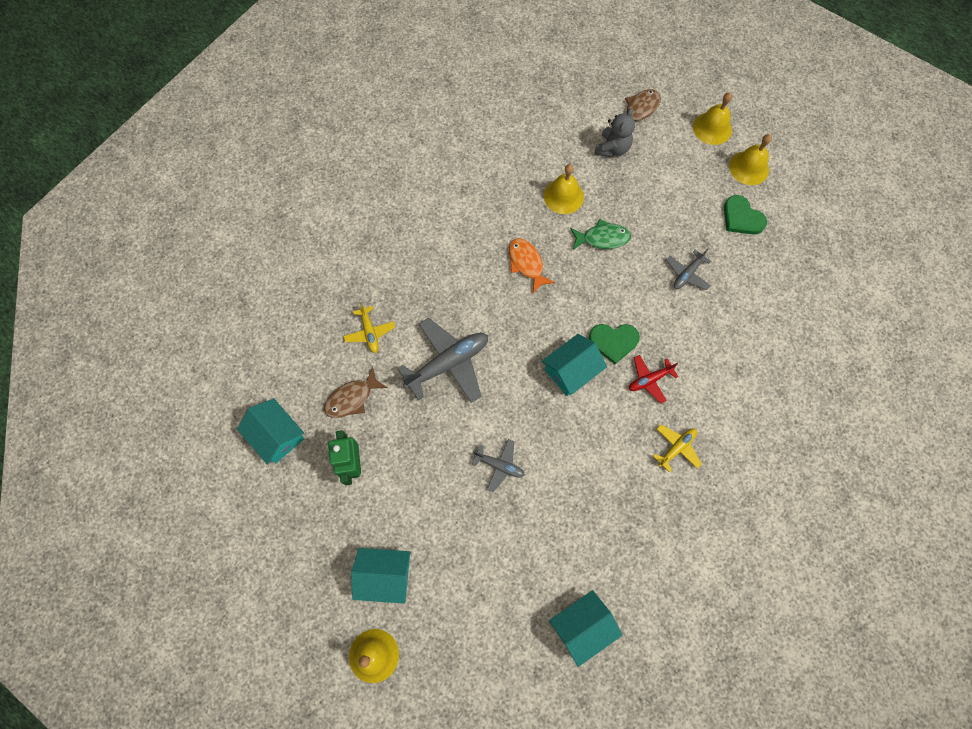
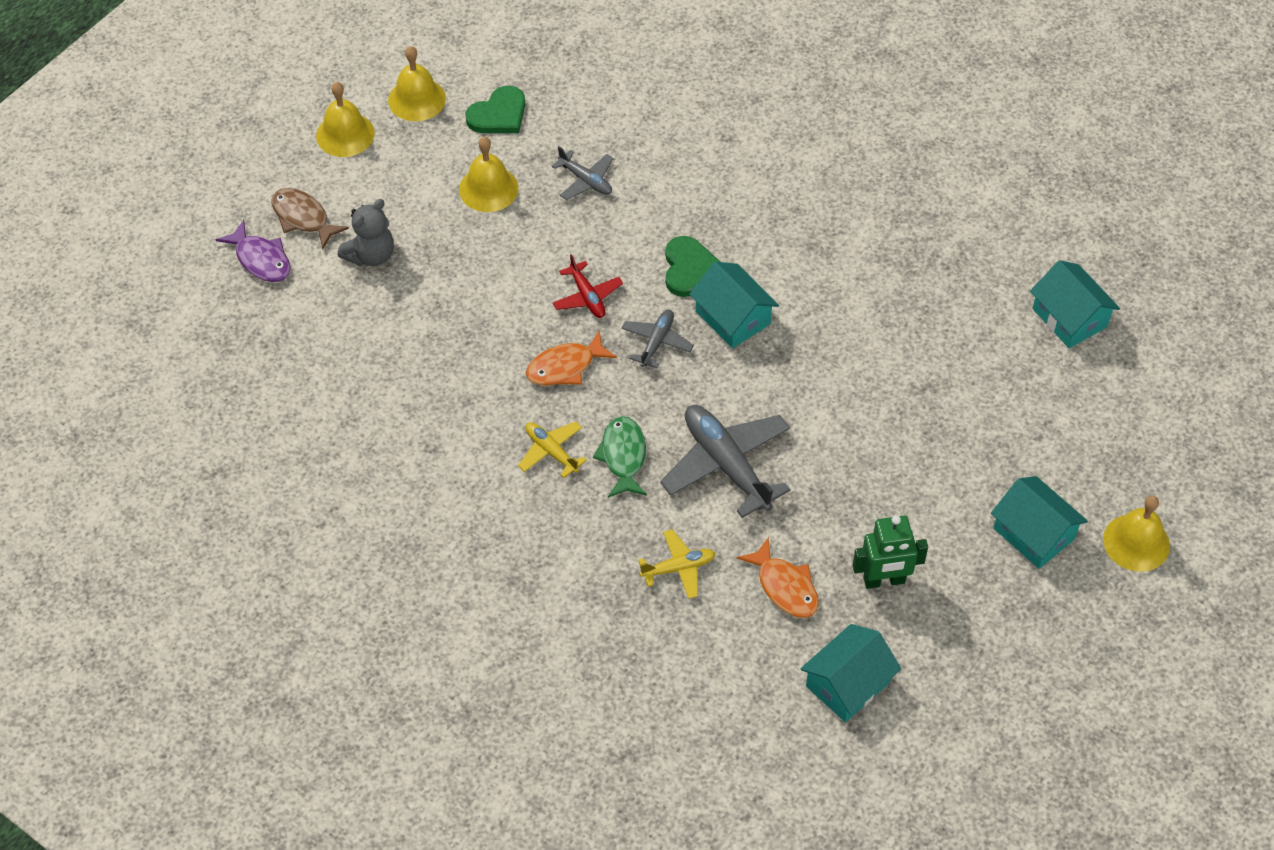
camera: 90 degrees left, 15 degrees down
(352, 398) = (785, 587): brown fish -> orange fish
(385, 575) = (1033, 533): turquoise house -> turquoise house turned 45 degrees counterclockwise
(499, 465) = (873, 402): grey plane -> grey plane (656, 342)
(563, 196) = (451, 318): yellow bell -> yellow bell (488, 188)
(602, 238) = (525, 274): green fish -> green fish (623, 456)
(605, 90) = (261, 259): none -> purple fish
(612, 148) = (371, 255): grey teddy bear -> grey teddy bear turned 105 degrees clockwise
(649, 380) = (743, 232): red plane -> red plane (587, 296)
(676, 448) = (836, 209): yellow plane -> yellow plane (551, 452)

